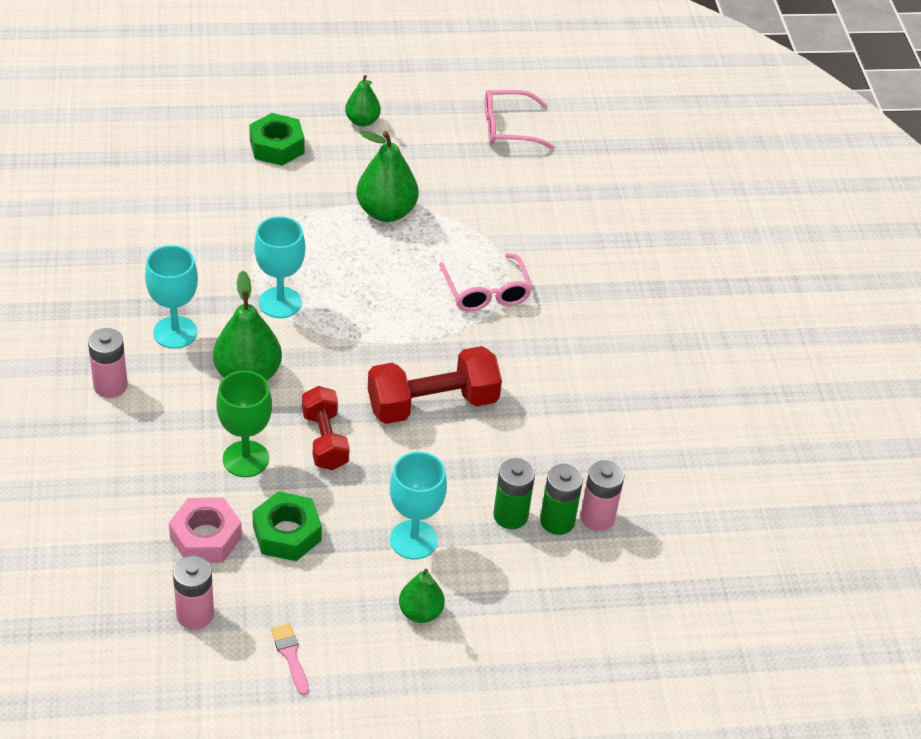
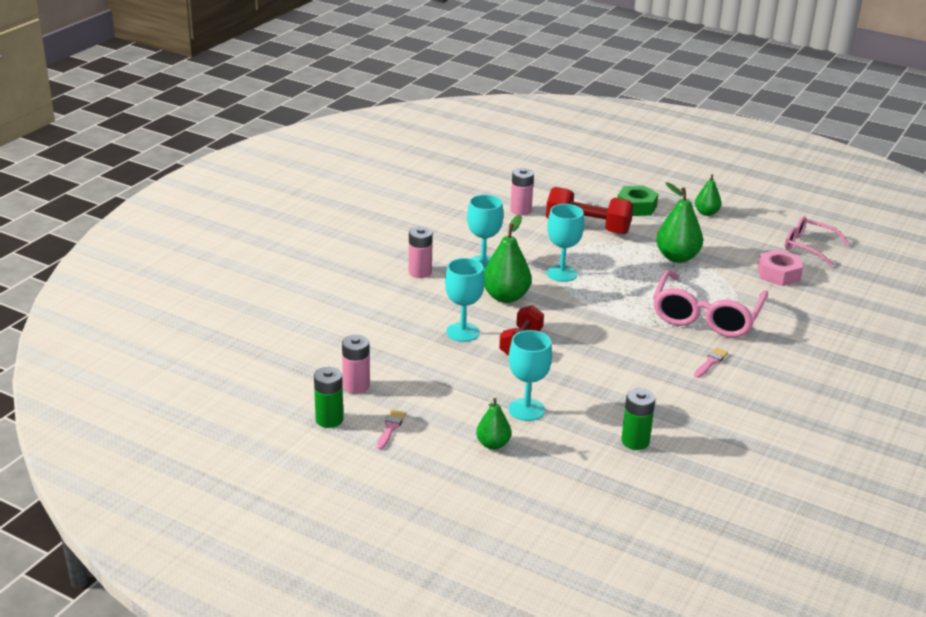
camera: 40 degrees right, 15 degrees down
(206, 537) = (400, 356): pink nut -> pink nut (778, 274)
(246, 459) = (463, 332): green goblet -> turquoise goblet
(287, 533) = (450, 374): green nut -> none
(432, 404) = (610, 353): red dumbbell -> red dumbbell (588, 227)
(486, 292) = (706, 316): pink glasses -> pink glasses, size x1.65
(510, 515) = (605, 425): green battery -> green battery (329, 419)
(542, 361) = (710, 362): none -> pink brush
(597, 517) = (666, 451): pink battery -> pink battery (520, 210)

